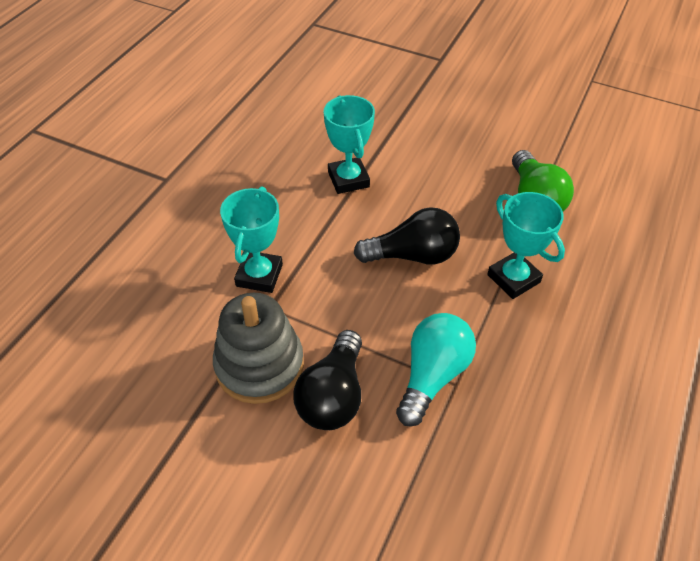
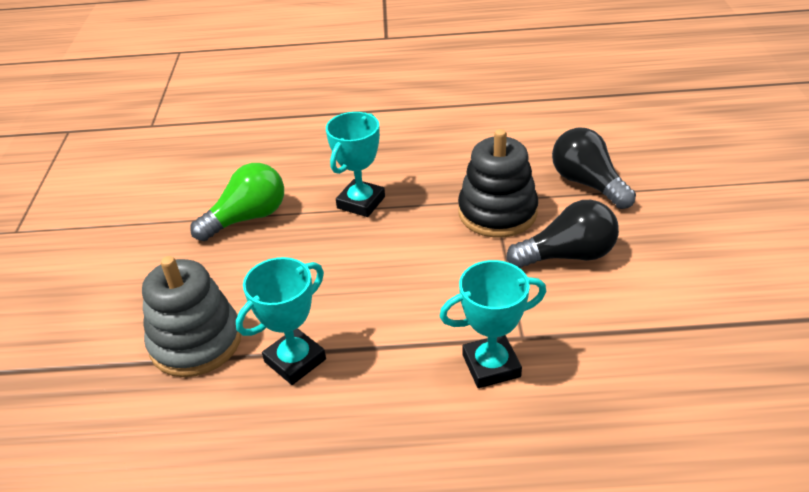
camera: 115 degrees left, 10 degrees down
(259, 365) = (586, 312): grey stacking toy -> grey stacking toy (196, 342)
(413, 255) = (377, 267): black light bulb -> black light bulb (587, 183)
(432, 375) = (497, 212): turquoise light bulb -> black stacking toy

